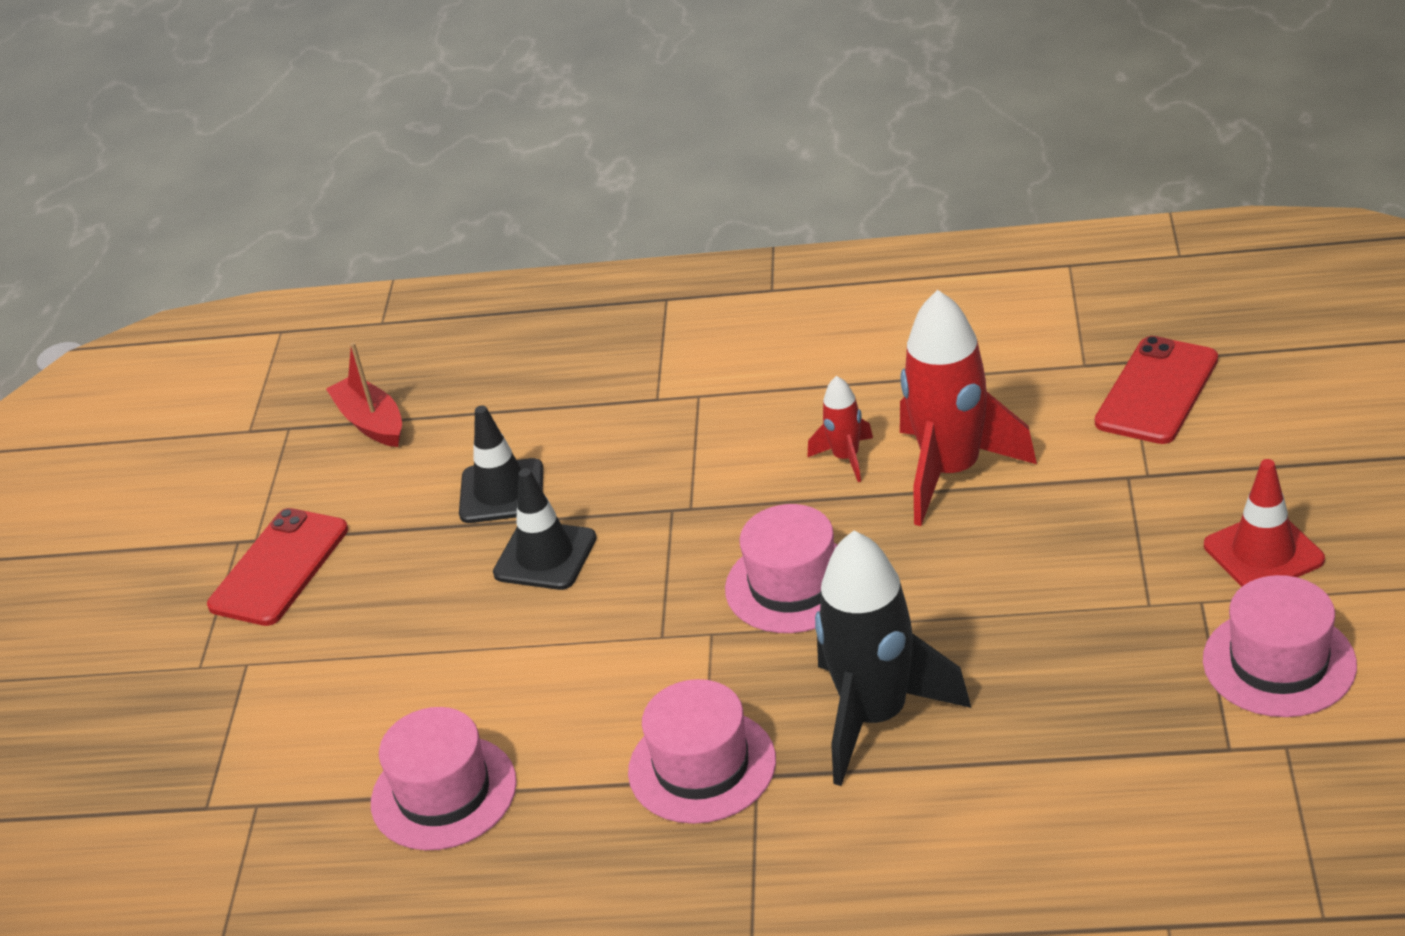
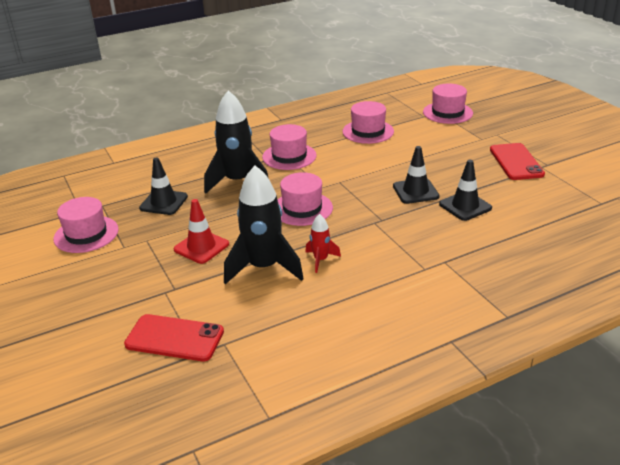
camera: 145 degrees right, 5 degrees down
(190, 794) = (447, 113): none -> pink hat
(371, 422) = (567, 214): red boat -> none
(952, 472) = (264, 267): red rocket -> black rocket
(1077, 705) = (163, 202): none -> black traffic cone
(1157, 391) = (174, 338): red phone -> red phone turned 75 degrees counterclockwise
(1263, 553) = (99, 272): red traffic cone -> red traffic cone (201, 247)

